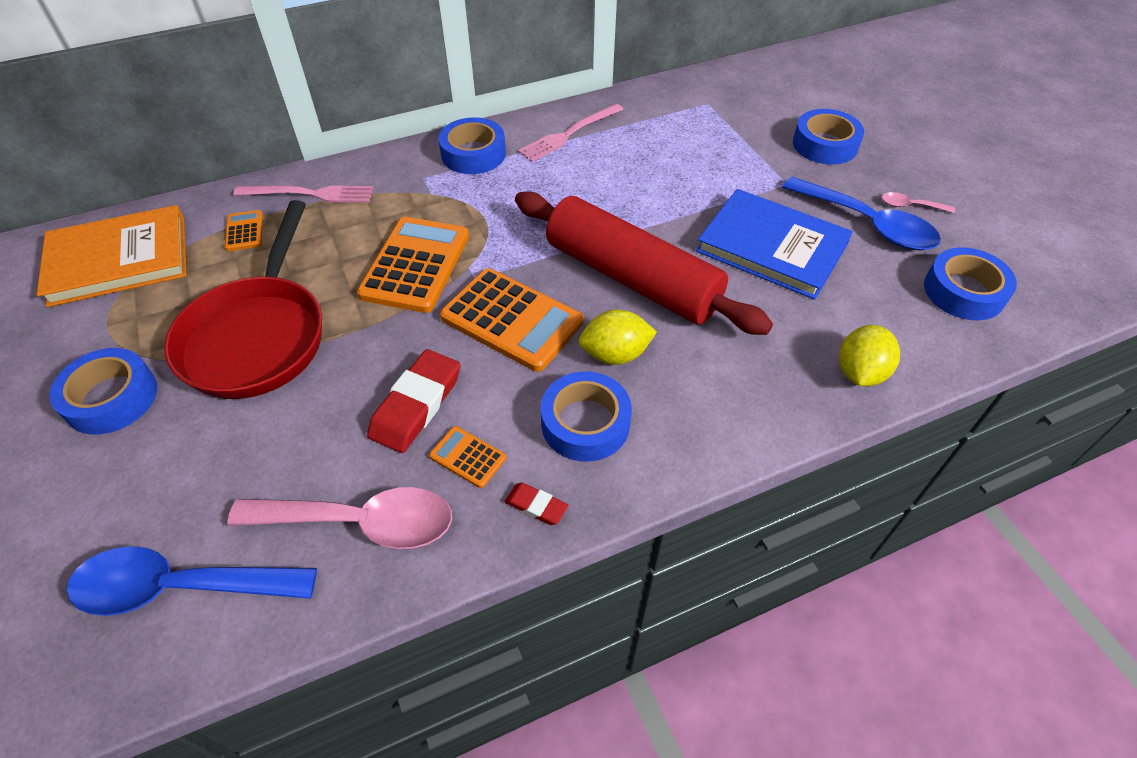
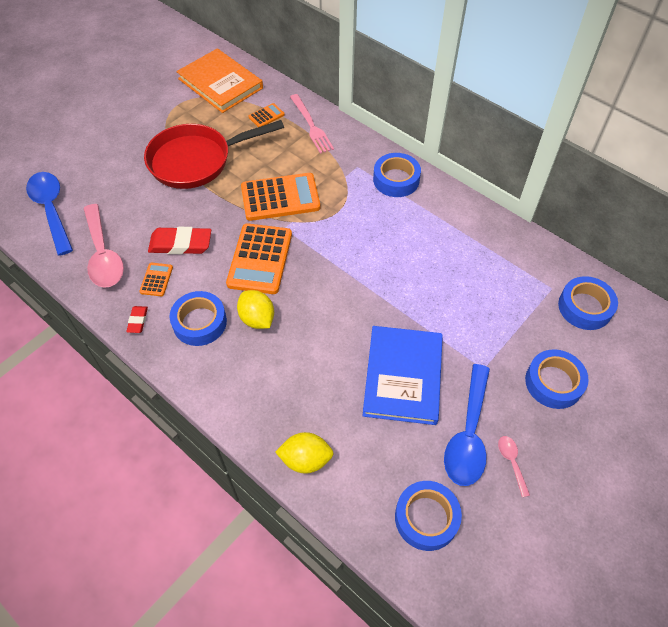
camera: 65 degrees right, 5 degrees up
(111, 398) = (136, 132): blue tape -> blue tape (585, 307)
(569, 134) = (452, 219): pink fork -> none
(632, 278) = (326, 305): red rolling pin -> none

